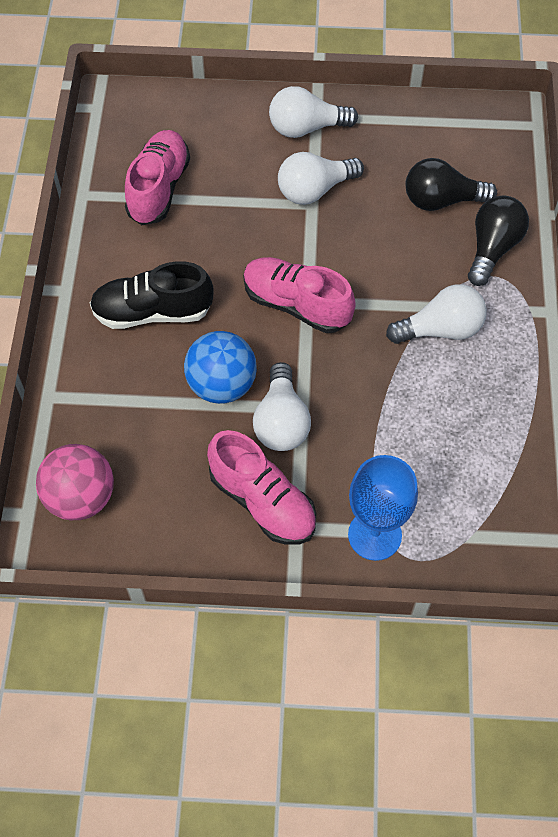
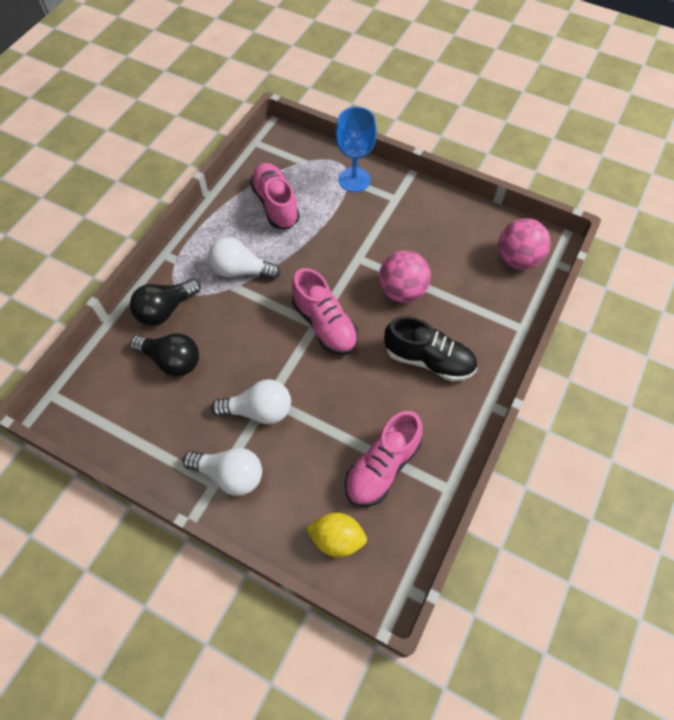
camera: 155 degrees left, 0 degrees up
(175, 118) = (337, 539): none -> yellow lemon
(222, 385) = (402, 291): blue ball -> pink ball
(262, 501) = (408, 217): pink shoe -> pink shoe (275, 204)
(281, 421) = (375, 255): white light bulb -> none

